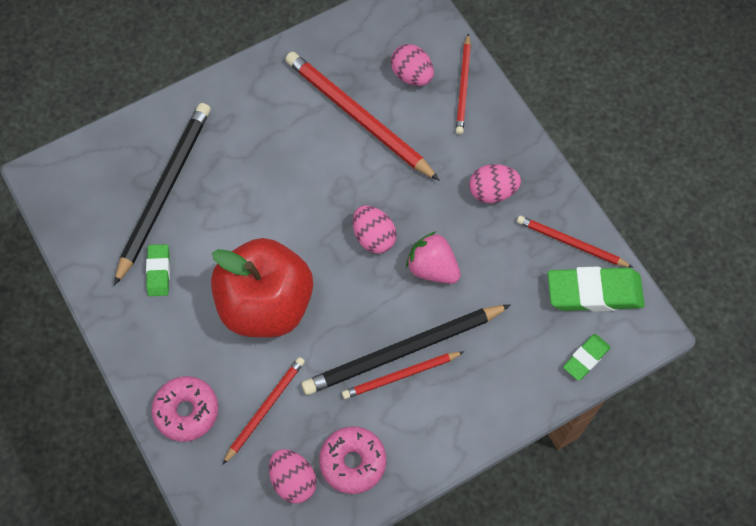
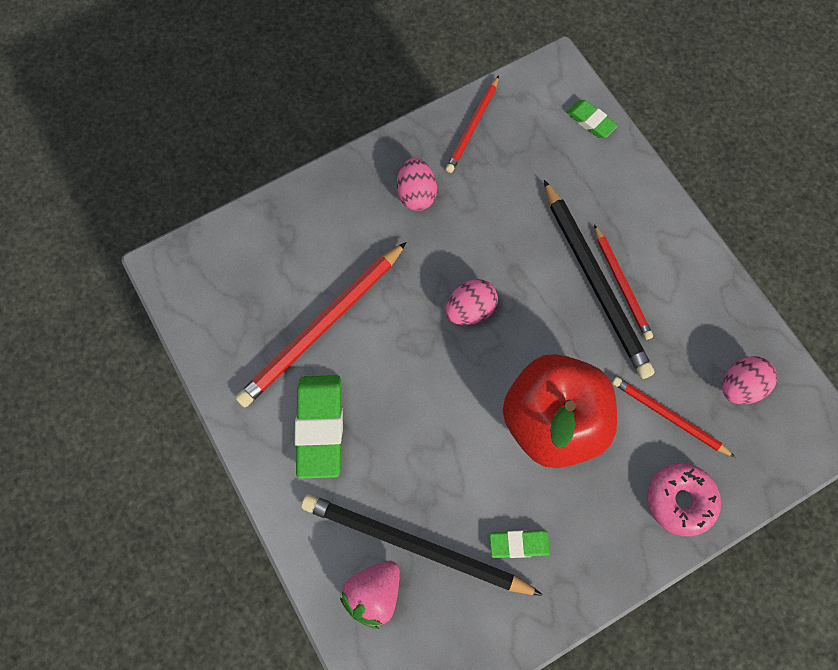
camera: 90 degrees left, 5 degrees up
(353, 462) = (714, 329): pink donut -> none
(412, 75) = (271, 270): pink egg -> none
(432, 268) = (503, 253): pink strawberry -> pink strawberry (374, 593)
(463, 86) = (289, 218): red pencil -> none
(594, 292) = (524, 110): green eraser -> green eraser (320, 427)

